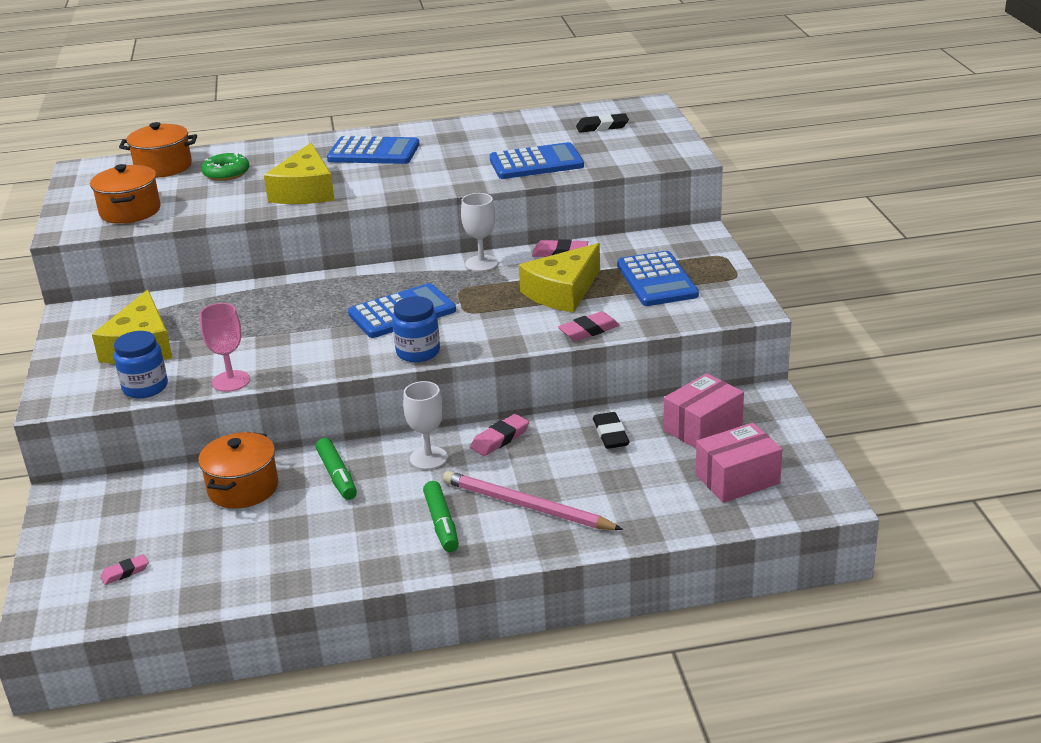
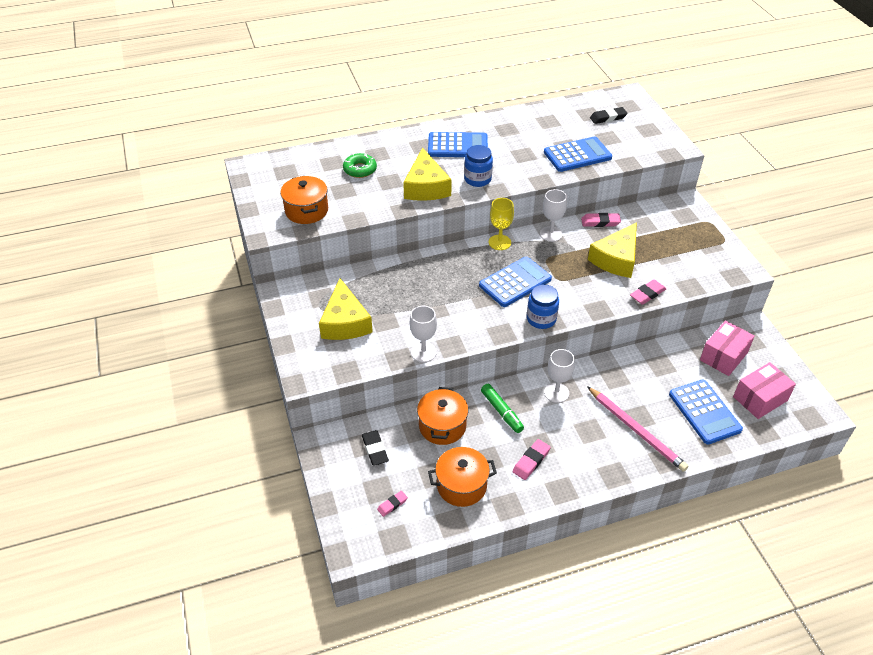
camera: 10 degrees left, 15 degrees up
(145, 387) = (365, 361): blue jar -> blue jar (477, 179)
(163, 167) = (309, 164): orange pot -> orange pot (461, 485)
(231, 381) = (423, 352): pink goblet -> white goblet
(403, 270) = (499, 242): none -> yellow goblet
(441, 523) = (586, 448): green marker -> none
(500, 439) = (597, 373): pink eraser -> pink eraser (531, 461)
(527, 506) = (636, 430): pink pencil -> pink pencil turned 150 degrees counterclockwise
(610, 434) = (667, 365): black eraser -> black eraser (375, 449)
(656, 280) = (674, 246): blue calculator -> blue calculator (704, 412)

